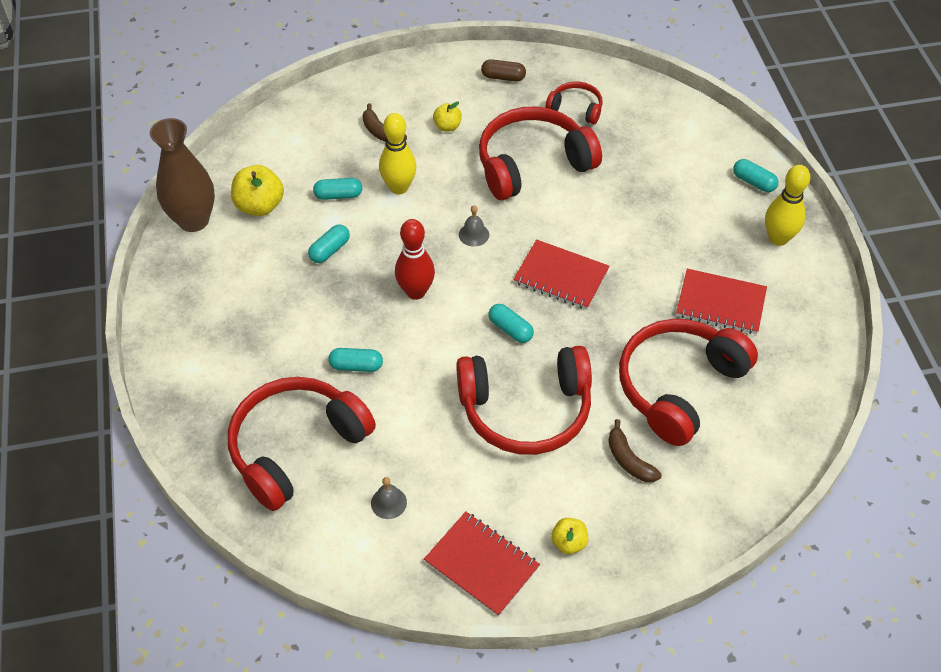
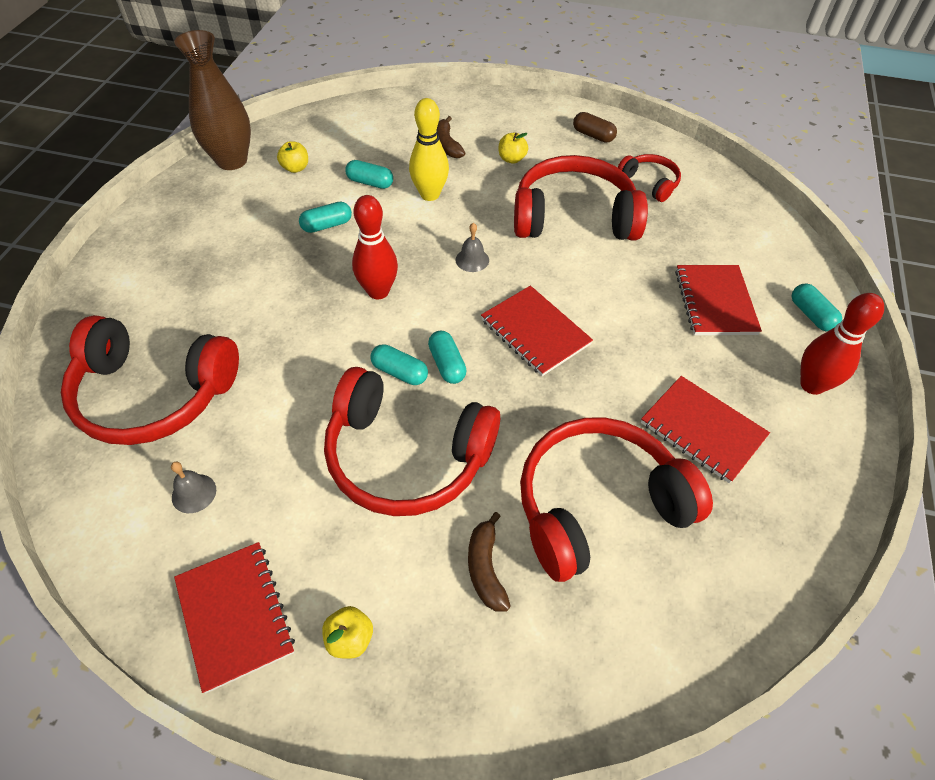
camera: 25 degrees right, 0 degrees up
(260, 206) = (295, 168): yellow apple -> yellow apple, size x0.58
(296, 447) = (153, 394): red headphones -> red headphones turned 150 degrees counterclockwise
(356, 366) = (270, 338): turquoise capsule -> turquoise capsule (399, 372)
(680, 198) = (715, 302): none -> red notebook
(778, 238) = (812, 385): yellow bowling pin -> red bowling pin

